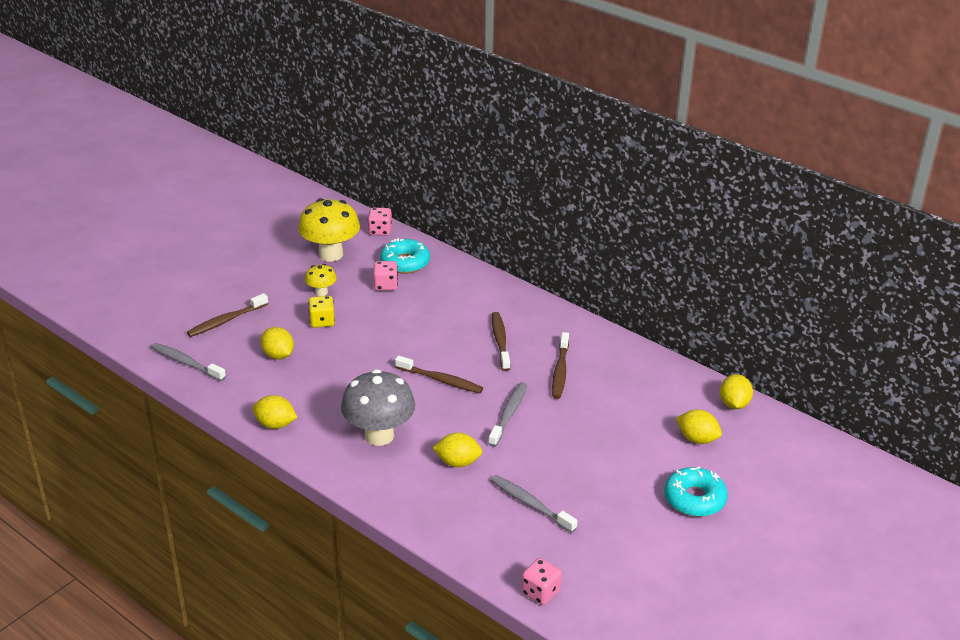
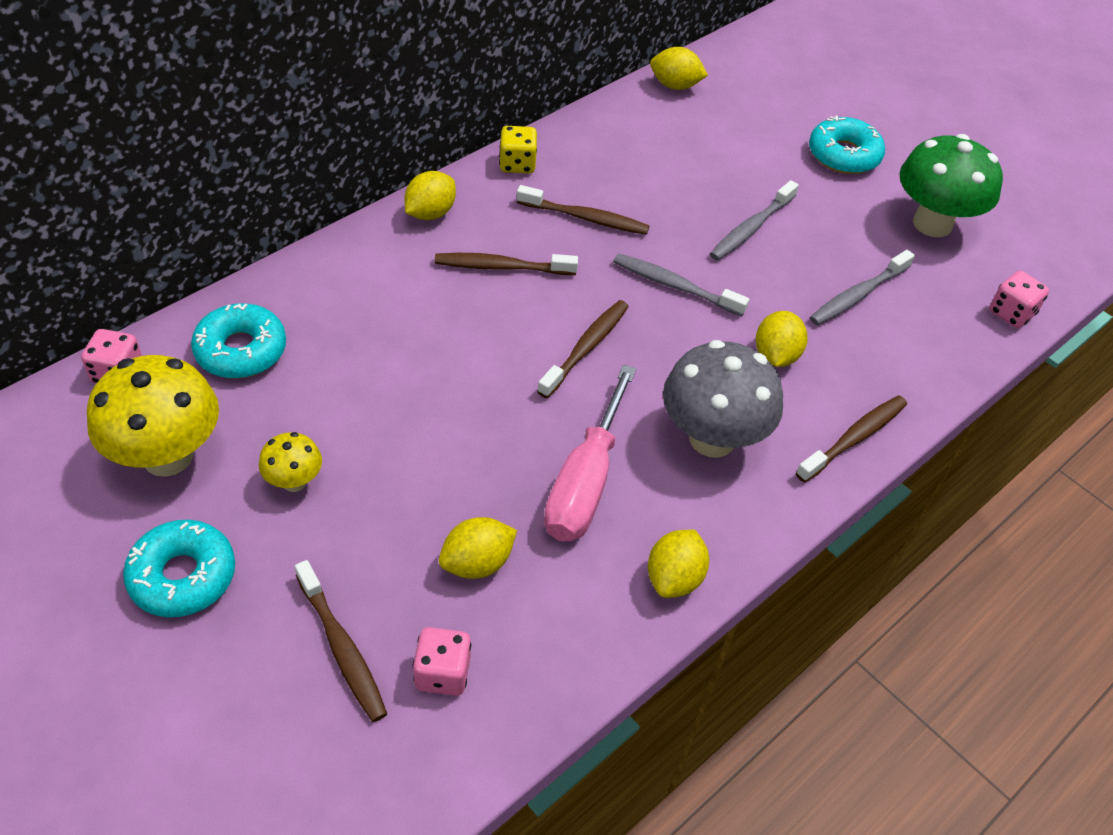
camera: 85 degrees left, 15 degrees up
(186, 363) = (470, 724): grey toothbrush -> grey toothbrush (751, 228)
(262, 271) = (183, 576): none -> turquoise donut
(322, 321) = (389, 488): yellow dice -> yellow dice (517, 164)
(337, 387) = (585, 482): none -> pink screwdriver
(385, 285) = (304, 385): pink dice -> pink dice (442, 673)
(392, 499) = (853, 439): none -> brown toothbrush
(630, 550) = (932, 223): none -> green mushroom
(697, 439) = (738, 129): yellow lemon -> yellow lemon (430, 213)

